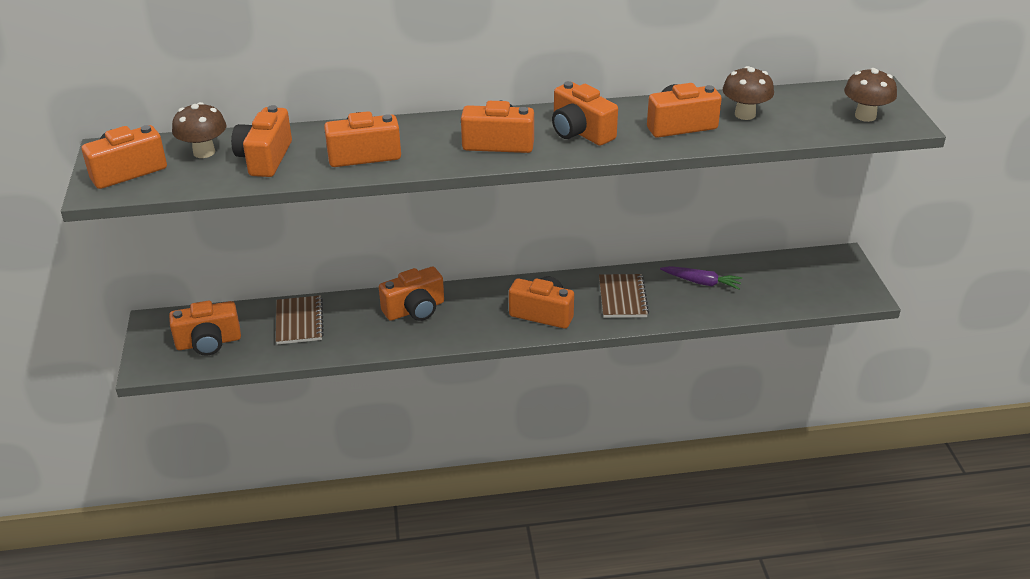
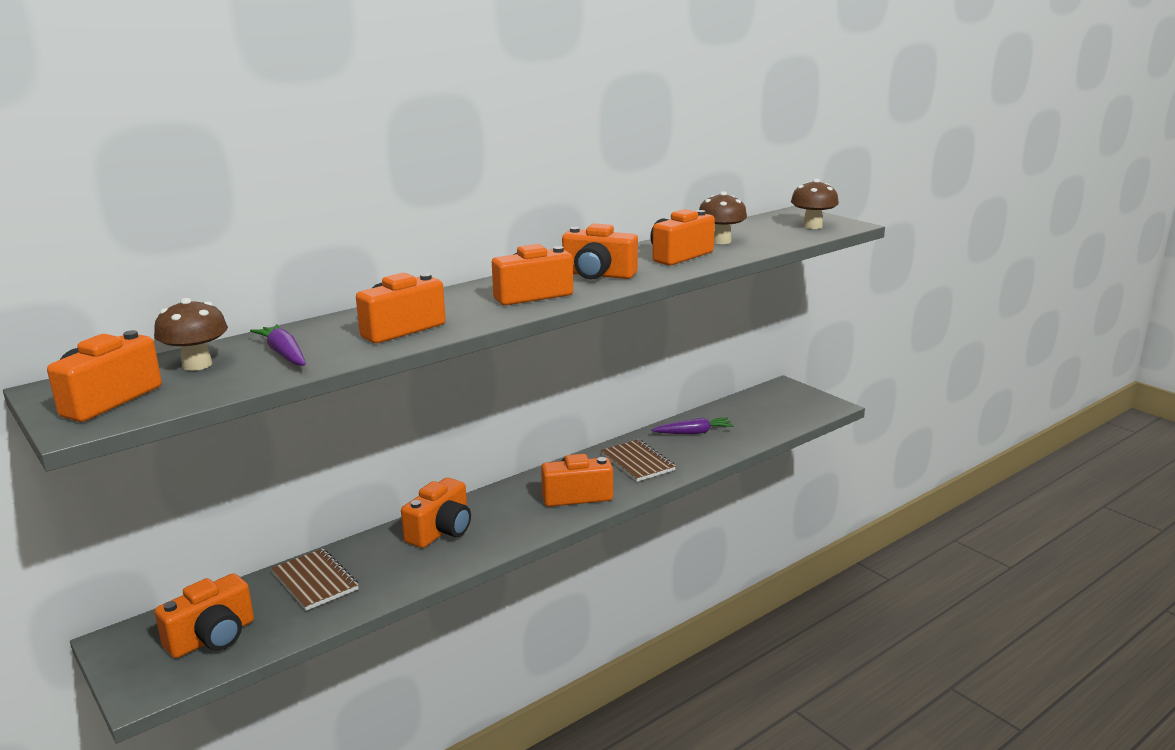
camera: 30 degrees left, 15 degrees down
(265, 158) = (284, 354): orange camera -> purple carrot

